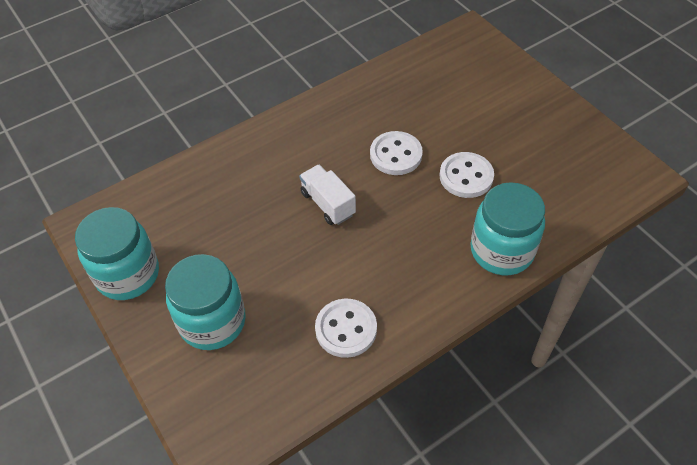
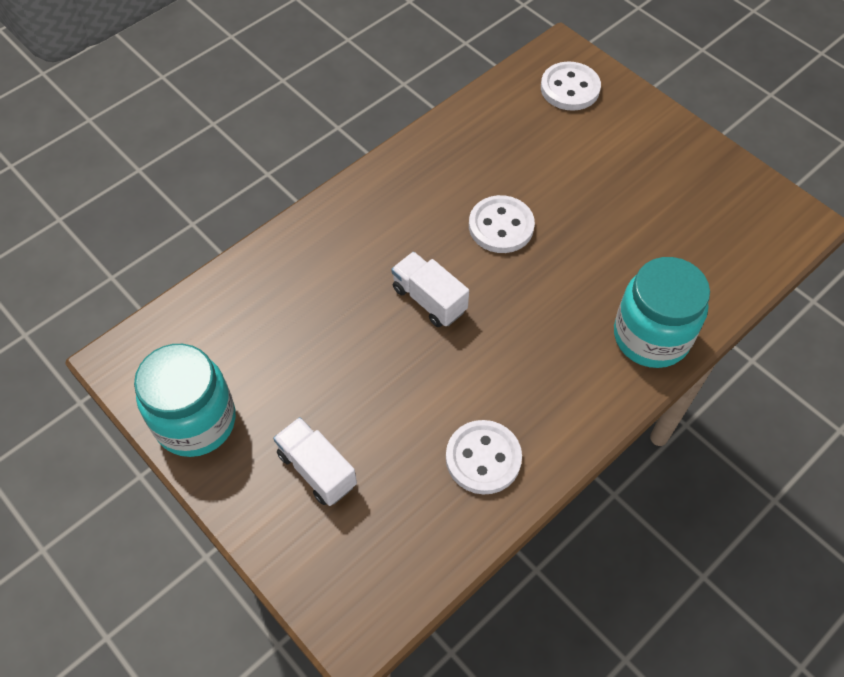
camera: 10 degrees left, 5 degrees up
(212, 322) = (317, 469): turquoise jar -> white truck
(466, 176) = (592, 246): white button -> white button (570, 88)

